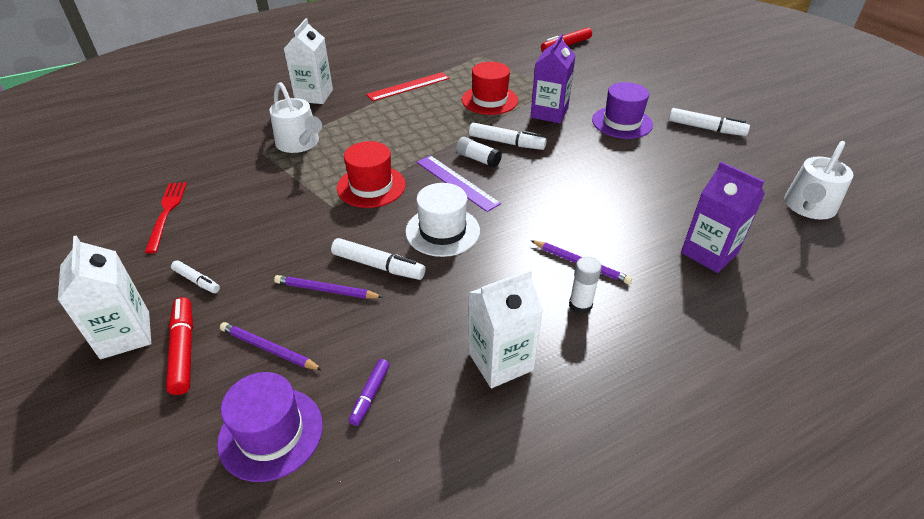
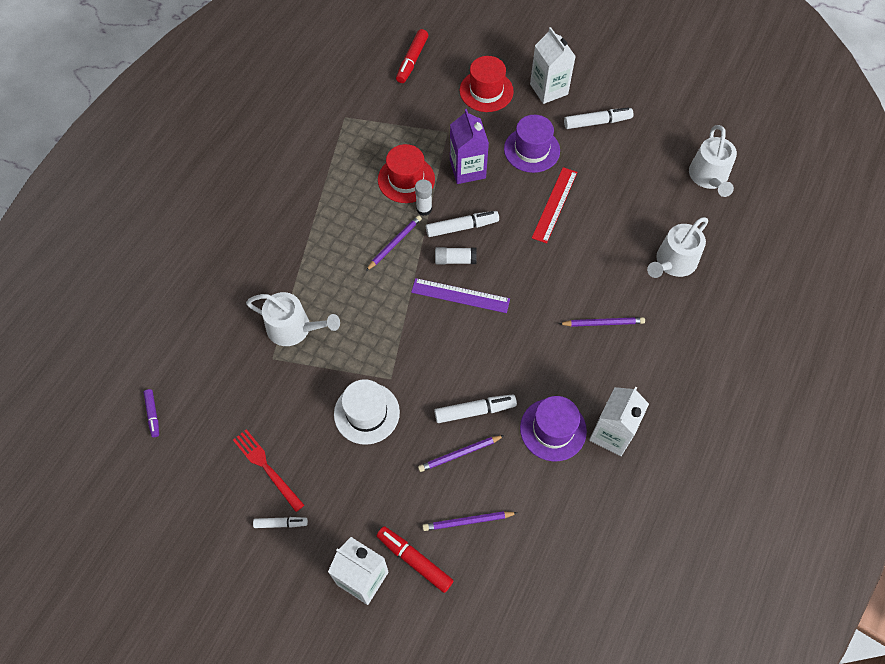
camera: 35 degrees left, 20 degrees up
(197, 281) = (362, 507): white marker -> white marker (281, 523)
(271, 433) = (526, 571): purple hat -> purple hat (553, 429)
(314, 95) = (244, 261): white carton -> white carton (548, 89)
(370, 395) = (558, 508): purple marker -> purple marker (153, 414)
(371, 186) = (399, 340): red hat -> red hat (486, 91)
(408, 86) = (319, 200): red ruler -> red ruler (554, 204)
(437, 130) = (394, 243): none -> purple pencil
(442, 231) = (491, 351): white hat -> white hat (366, 413)
(580, 305) = (626, 359): white glue stick -> white glue stick (424, 209)
(709, 253) = (673, 262): purple carton -> white watering can

